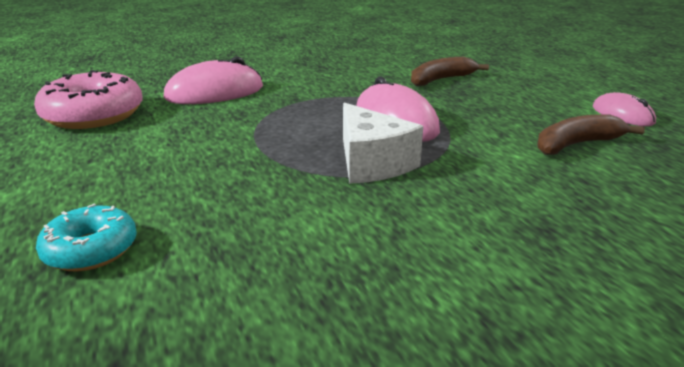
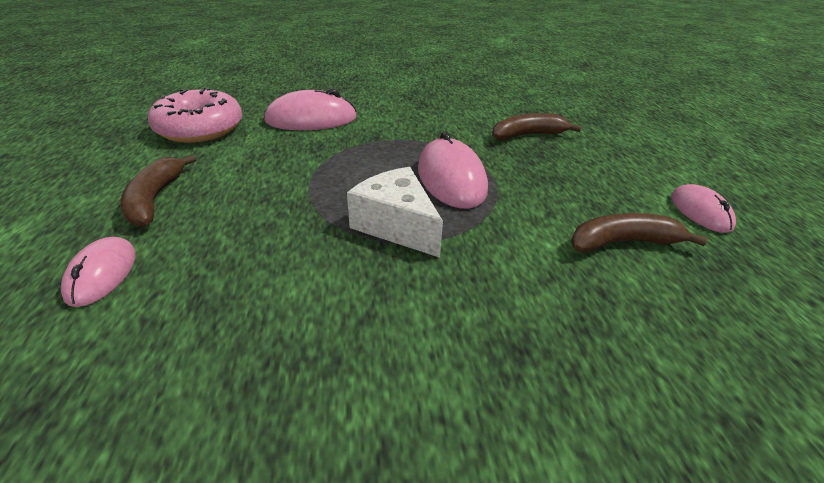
camera: 15 degrees right, 10 degrees up
(91, 250) = (102, 274): turquoise donut -> pink mouse
(95, 180) = (155, 199): none -> brown banana
(372, 163) = (396, 225): white cheese -> white cheese turned 150 degrees clockwise

